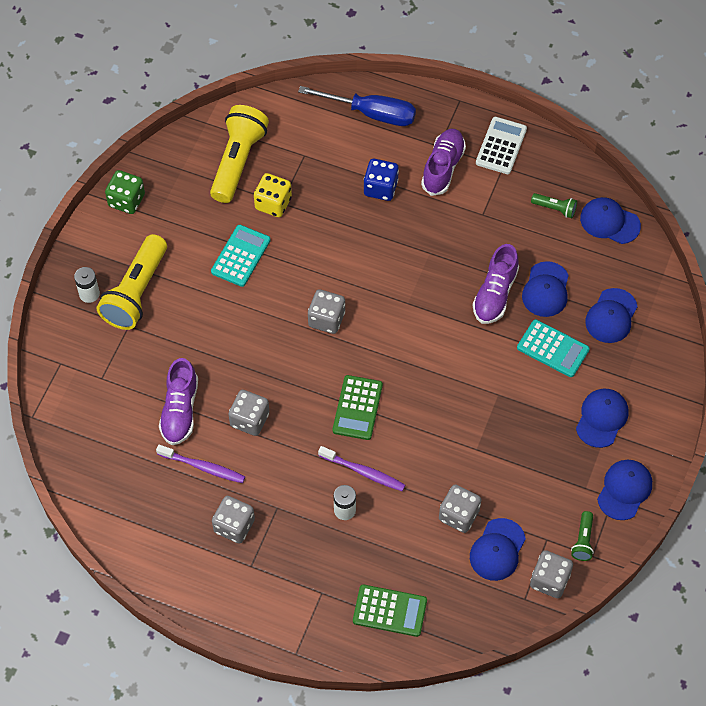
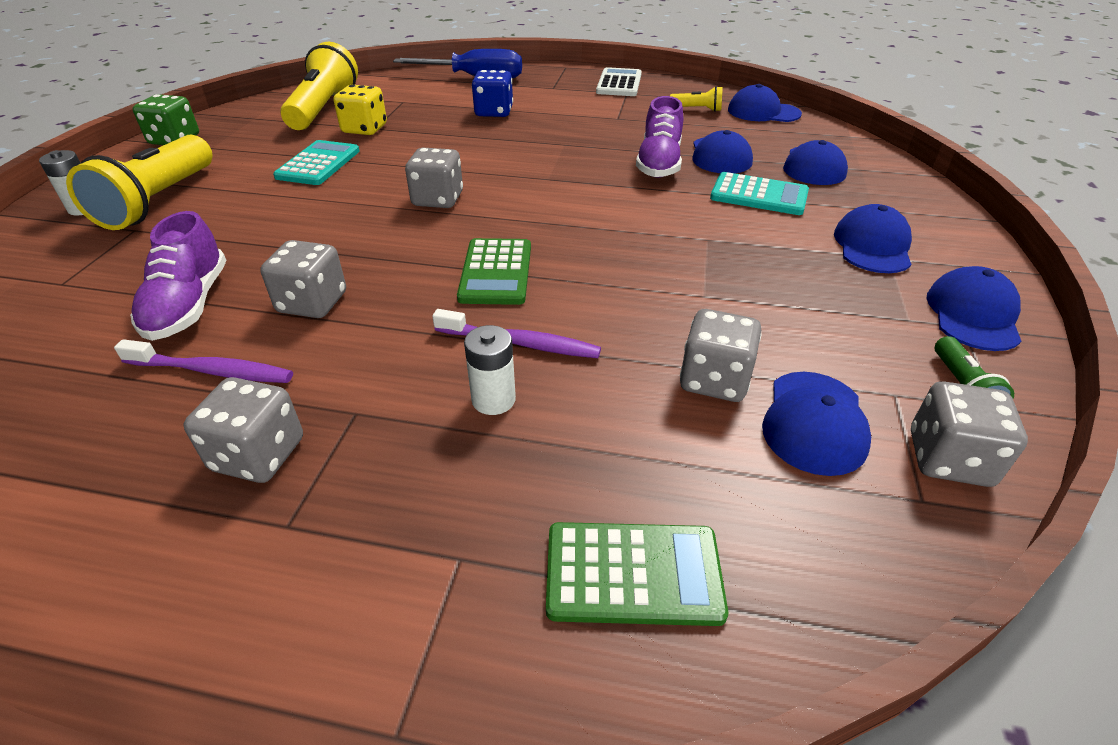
camera: 10 degrees left, 20 degrees down
(443, 167) = (561, 97): purple shoe -> none
(555, 209) = (697, 109): green flashlight -> yellow flashlight

